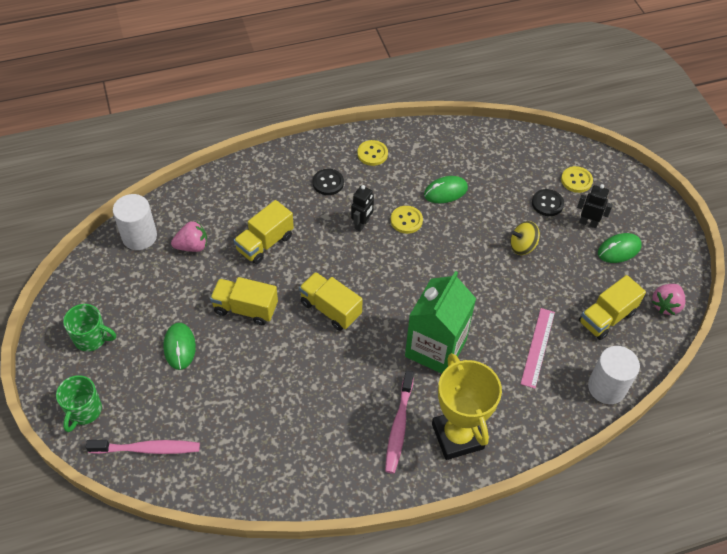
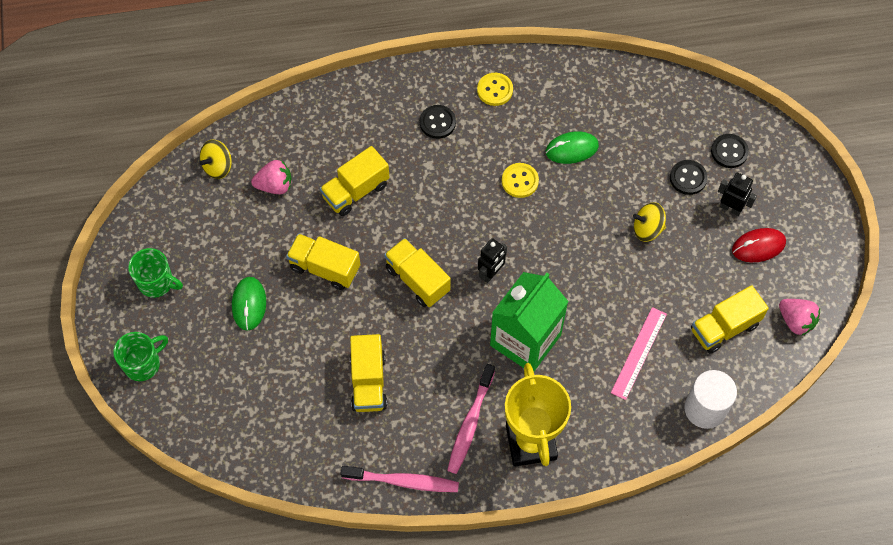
camera: 10 degrees right, 10 degrees up
(84, 411) = (143, 364): green mug -> green mug turned 150 degrees counterclockwise
(139, 236) = (218, 166): white cylinder -> yellow spinning top
(147, 449) = (204, 413): pink toothbrush -> pink toothbrush (402, 481)
(299, 401) = (368, 382): none -> yellow truck
(362, 224) = (468, 180): black robot -> black robot (491, 273)
(576, 180) = (729, 152): yellow button -> black button
(619, 250) = (758, 246): green mouse -> red mouse
(666, 305) = (796, 321): pink strawberry -> pink strawberry turned 90 degrees counterclockwise

